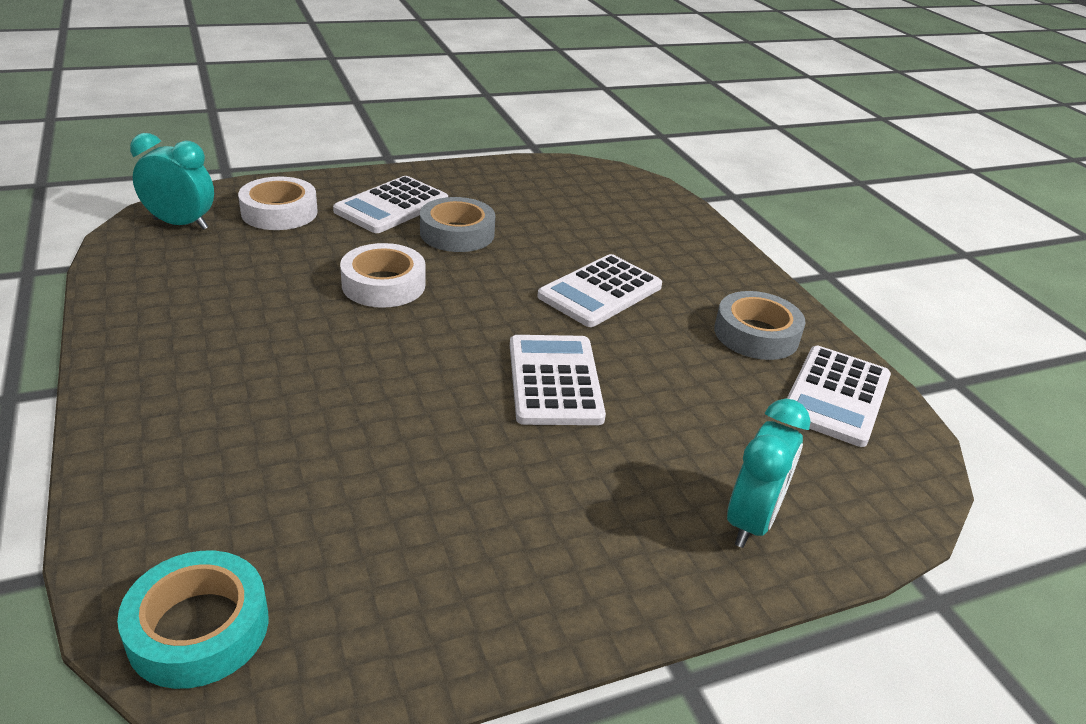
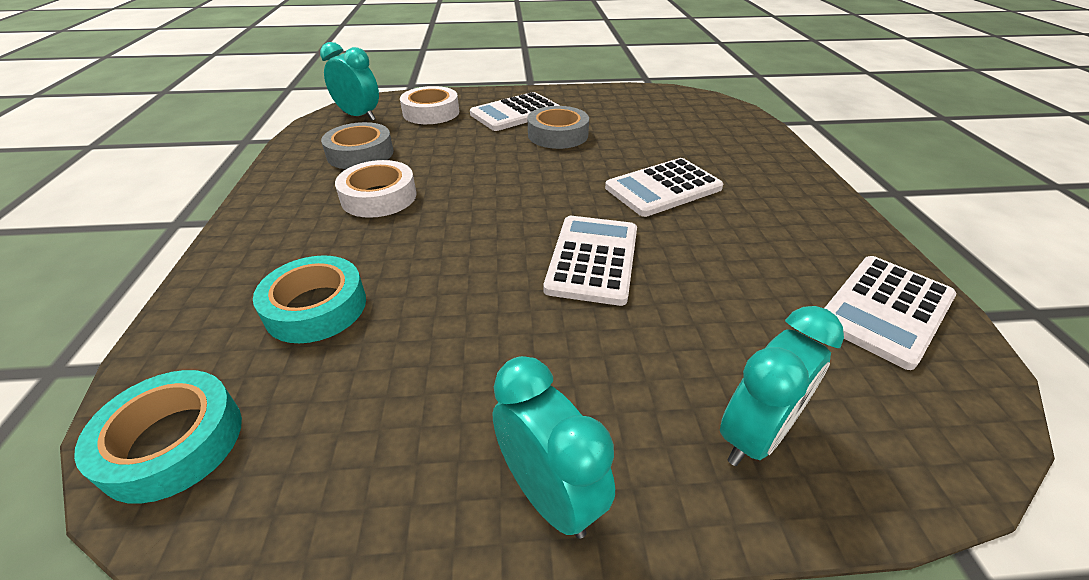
camera: 20 degrees right, 5 degrees up
(273, 472) = (316, 307): none -> turquoise tape
(383, 284) = (482, 168): white tape -> white tape (379, 197)
(596, 599) = (549, 494): none -> turquoise clock
(756, 334) = (807, 239): grey tape -> grey tape (360, 154)

